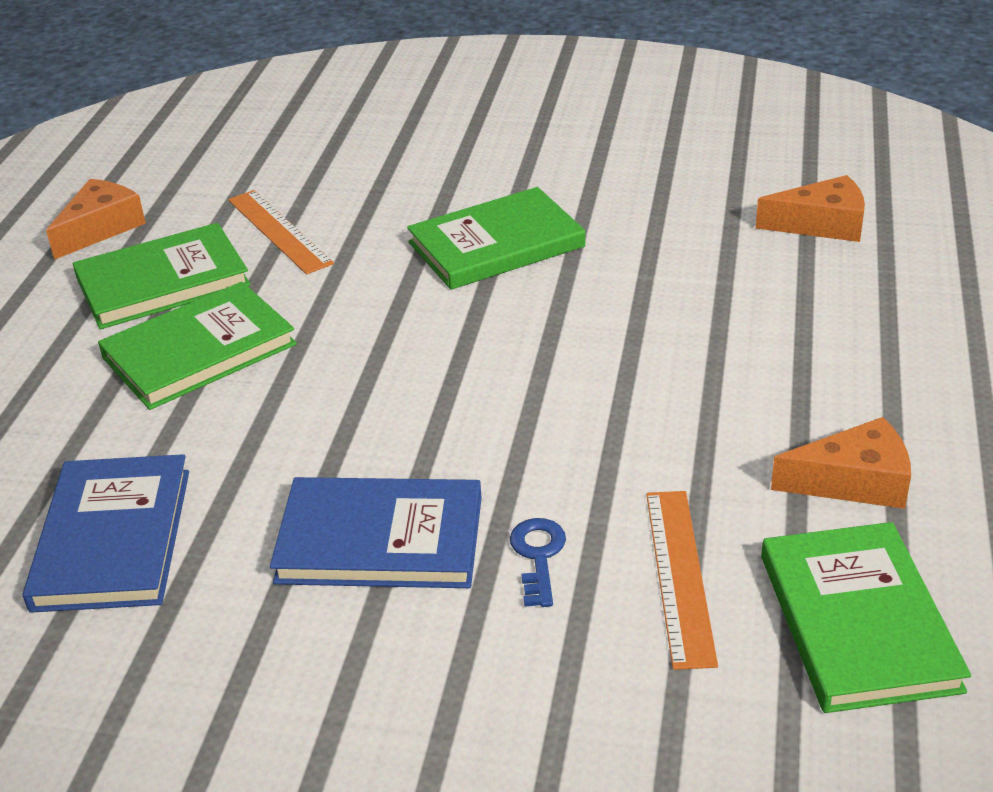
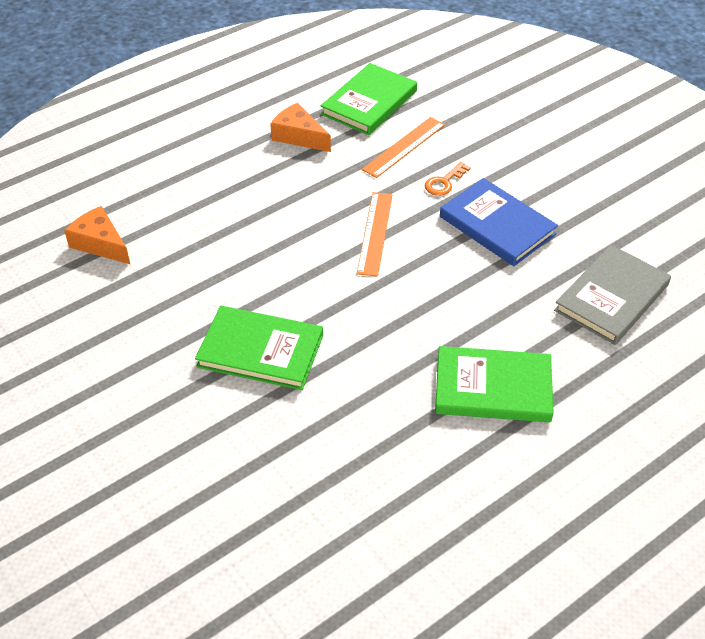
camera: 140 degrees left, 10 degrees up
(100, 228) = (474, 567): orange cheese -> none
(113, 538) = (611, 297): blue book -> grey book
(163, 282) = (472, 467): green book -> none
(279, 231) = (362, 463): orange ruler -> orange ruler (375, 233)
(538, 556) = (444, 182): blue key -> orange key

